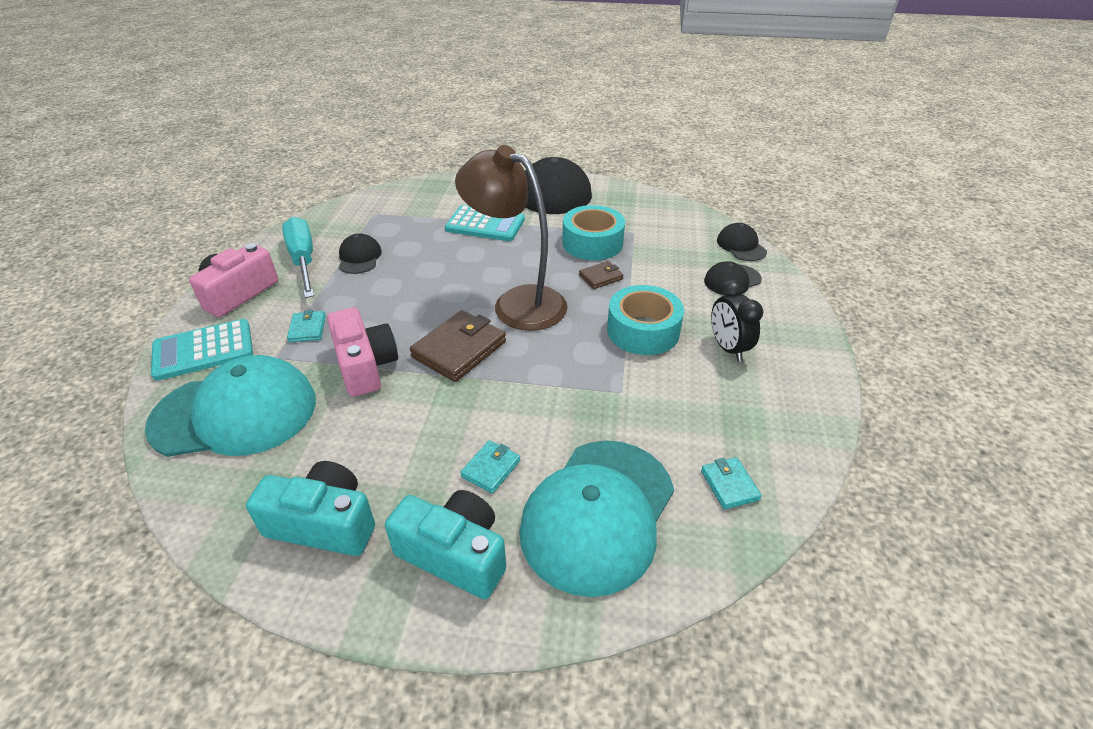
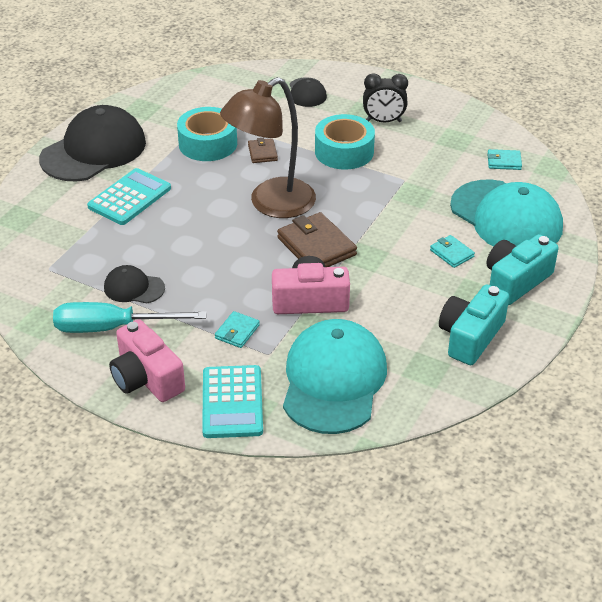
camera: 70 degrees left, 0 degrees up
(307, 329) = (237, 332): turquoise wallet -> turquoise wallet turned 75 degrees counterclockwise
(741, 246) = (264, 73): black cap -> none

